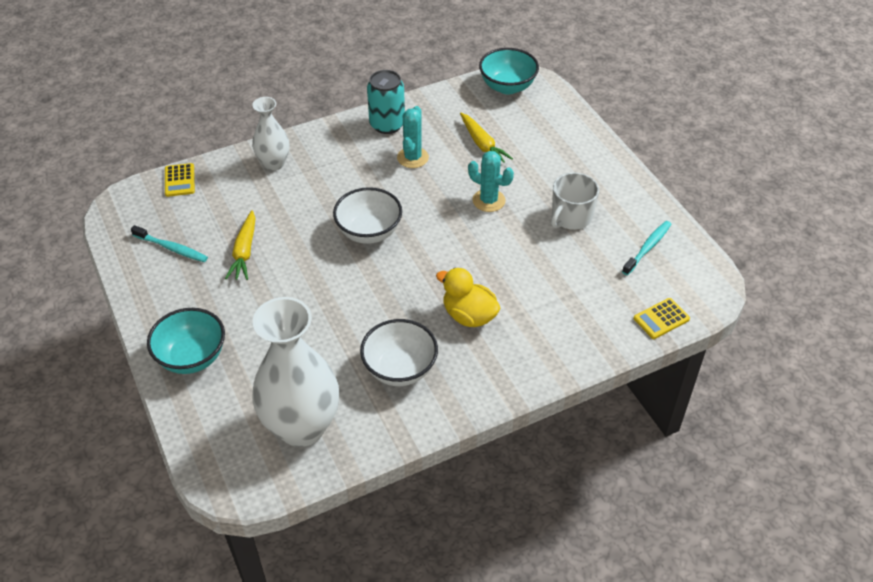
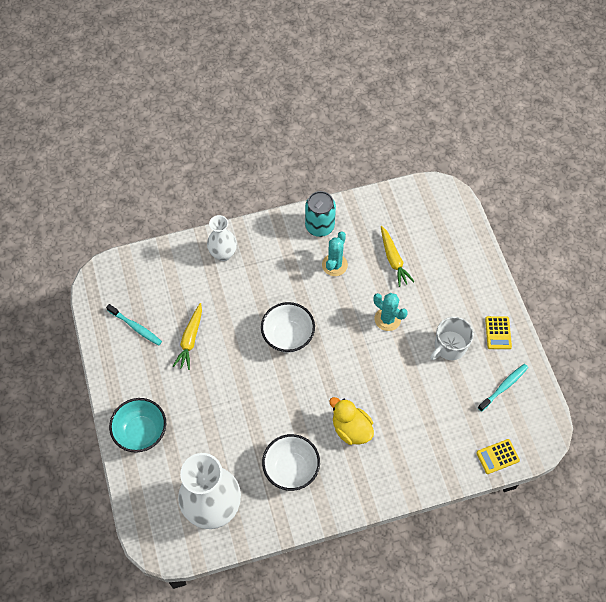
camera: 10 degrees right, 15 degrees up
(179, 180) = (148, 260): yellow calculator -> yellow calculator (498, 333)
(507, 87) = (426, 199): turquoise bowl -> none

